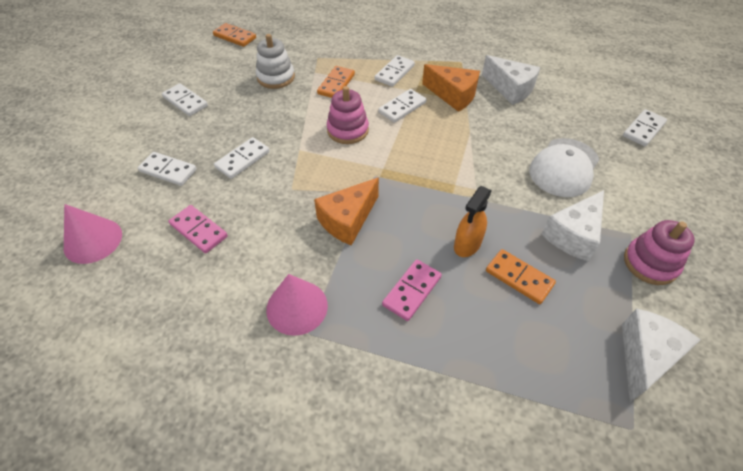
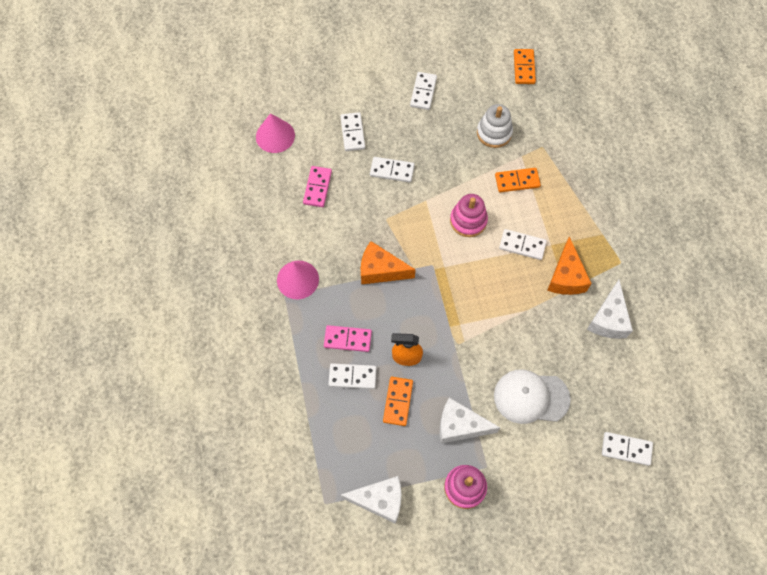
camera: 60 degrees right, 15 degrees up
(394, 73) = (564, 216): white domino -> white domino (352, 376)

